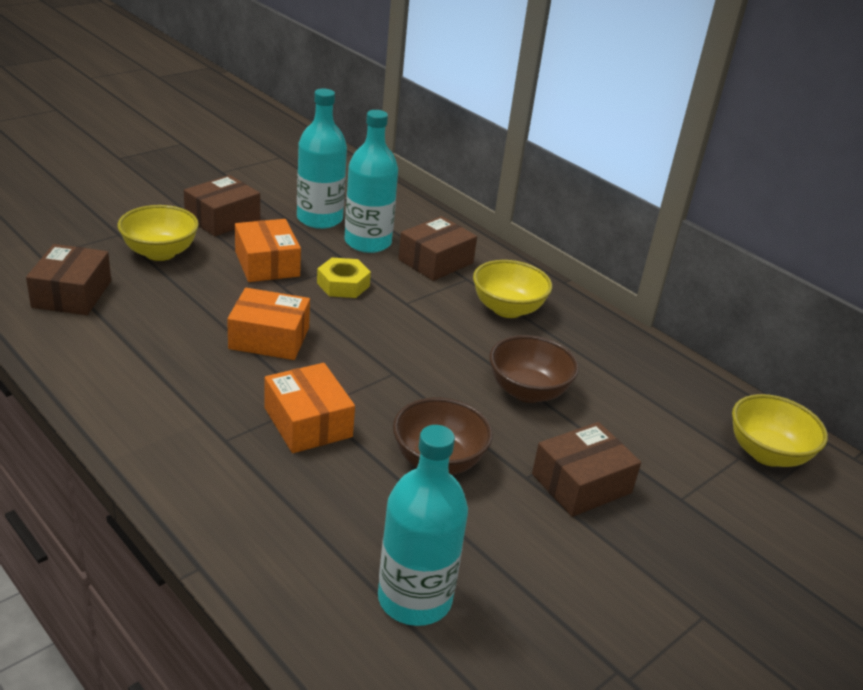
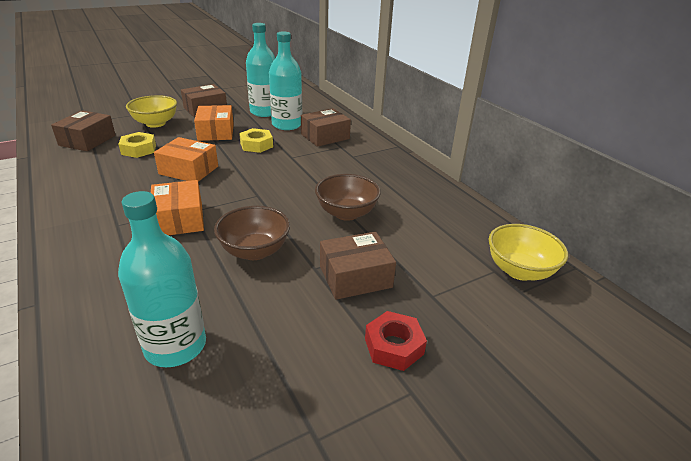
camera: 15 degrees right, 0 degrees up
(167, 306) = (139, 149): none -> yellow nut
(507, 309) = (359, 164): yellow bowl -> none
(663, 566) = (394, 346): none -> red nut

